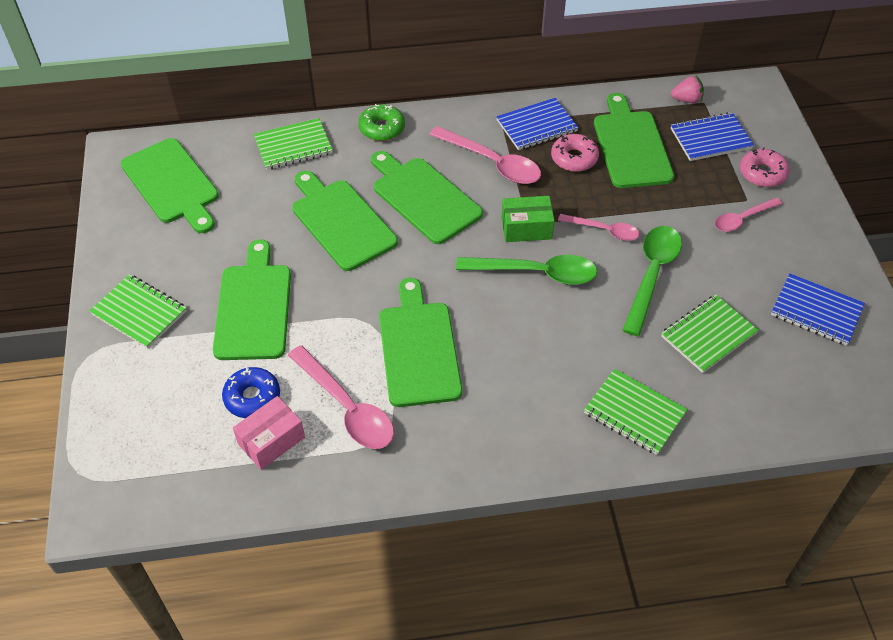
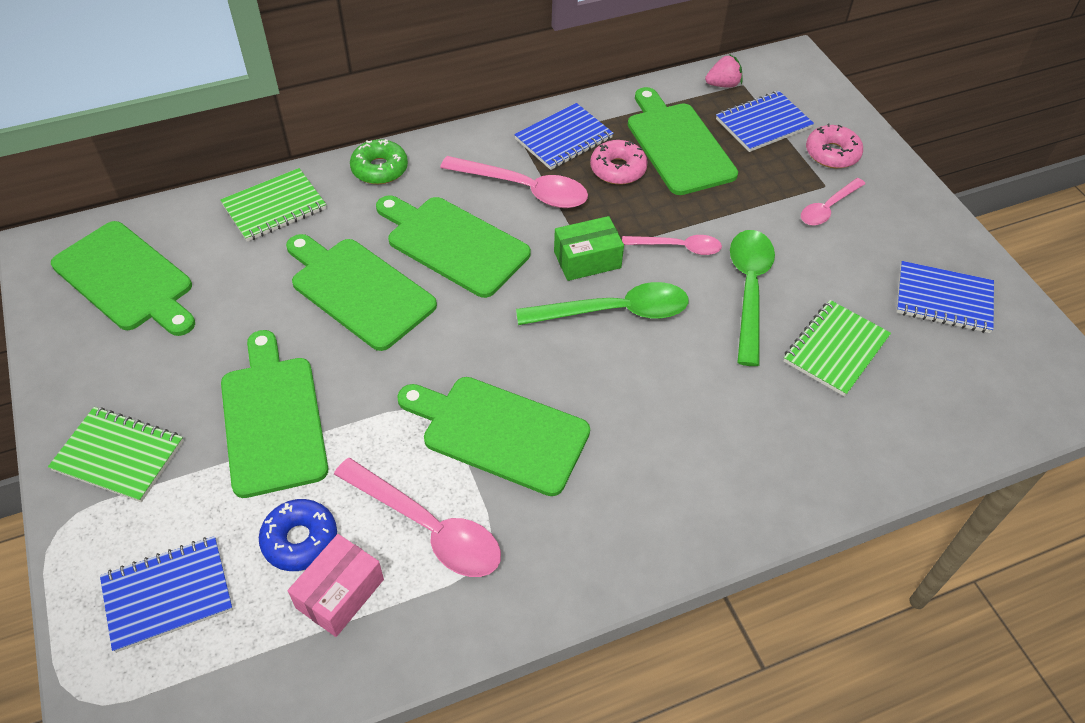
camera: 15 degrees left, 0 degrees up
(152, 416) = (168, 595): none -> blue notebook
(419, 349) = (499, 432): green cutting board -> green cutting board turned 45 degrees counterclockwise
(634, 413) = (782, 461): green notebook -> none

